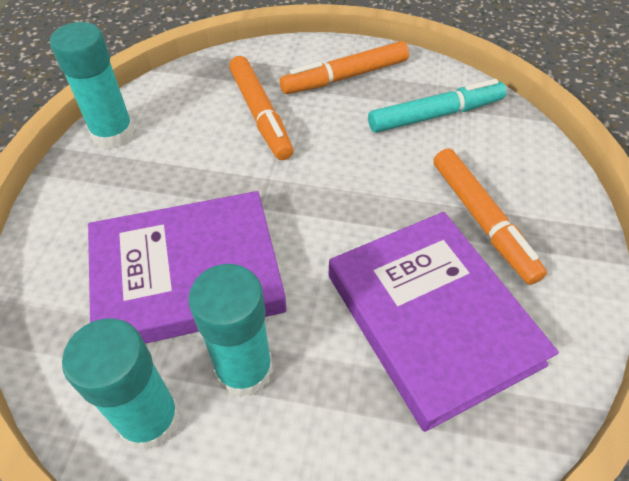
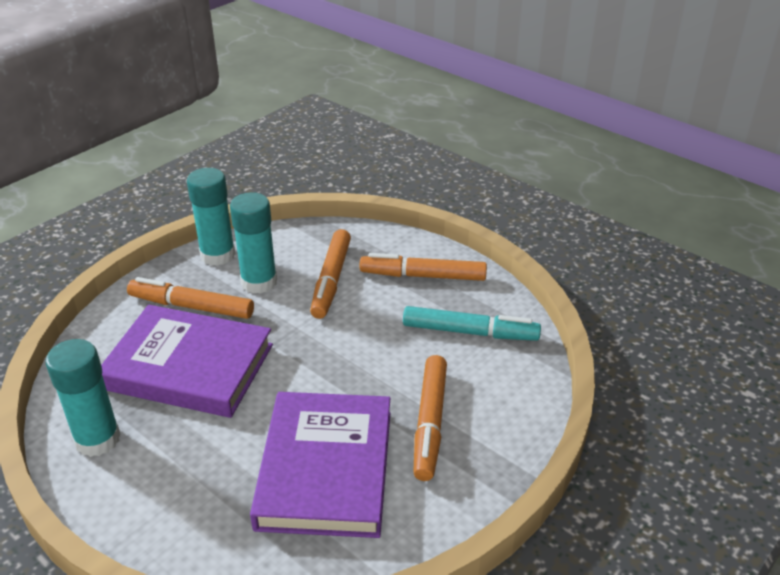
camera: 30 degrees right, 15 degrees down
(131, 203) = (191, 306): none -> orange marker
(244, 369) = (175, 439): turquoise glue stick -> turquoise glue stick (259, 282)

